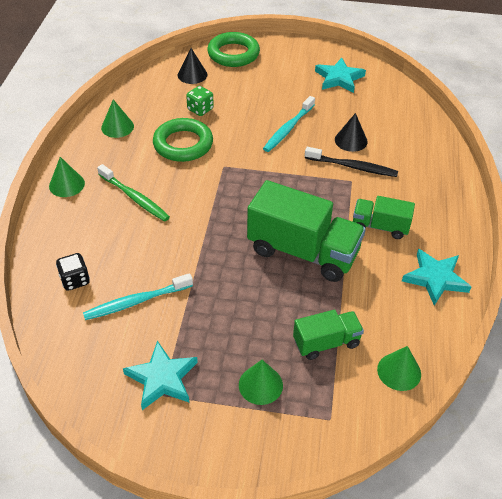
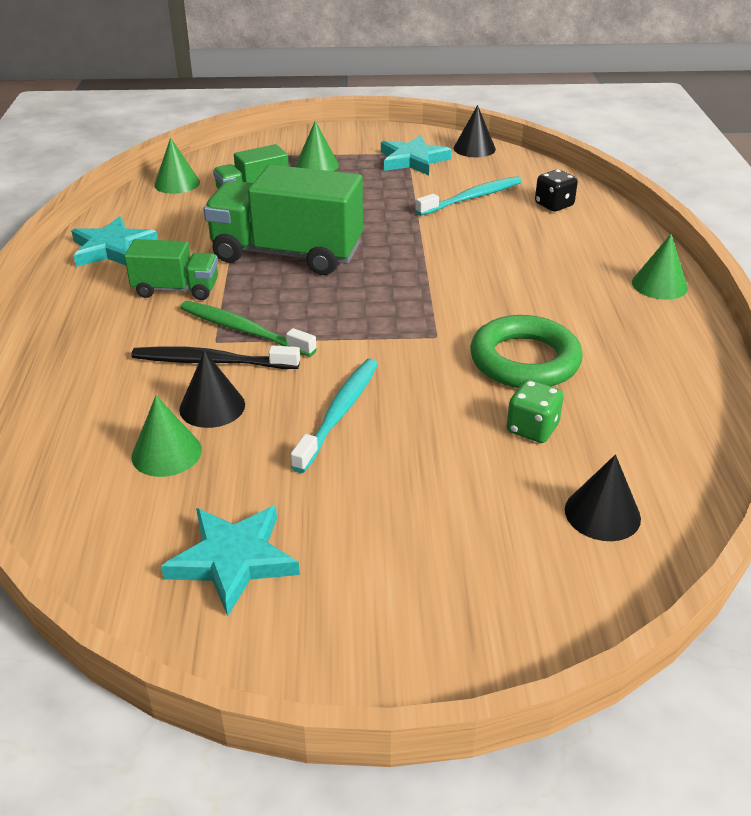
camera: 170 degrees right, 10 degrees down
(89, 392) = (474, 148): none -> black cone
(117, 127) = (663, 374): green cone -> green cone (166, 453)
(135, 198) = (547, 281): green toothbrush -> green toothbrush (243, 330)
(233, 54) = (536, 601): green ring -> none

